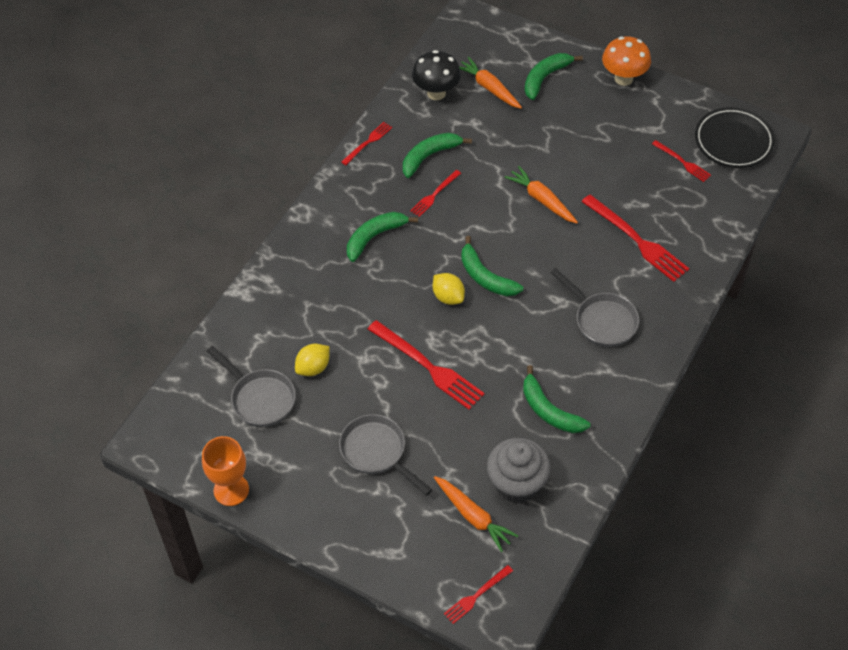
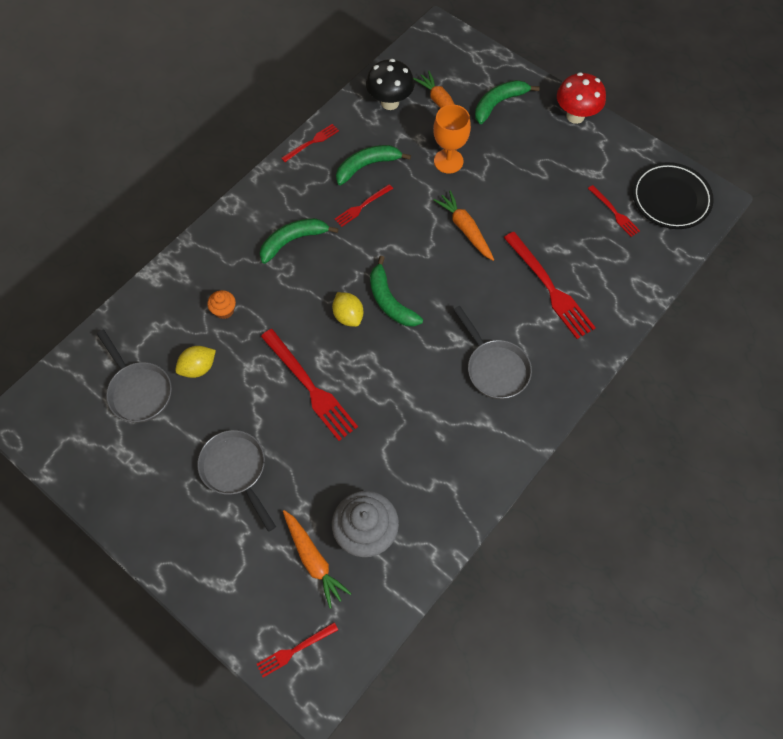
camera: 10 degrees right, 10 degrees up
(231, 490) = (84, 484): orange goblet -> orange goblet (448, 161)
(324, 312) = (224, 310): none -> orange cupcake
(549, 411) = (418, 457): green banana -> none
(623, 78) = (575, 116): orange mushroom -> red mushroom

